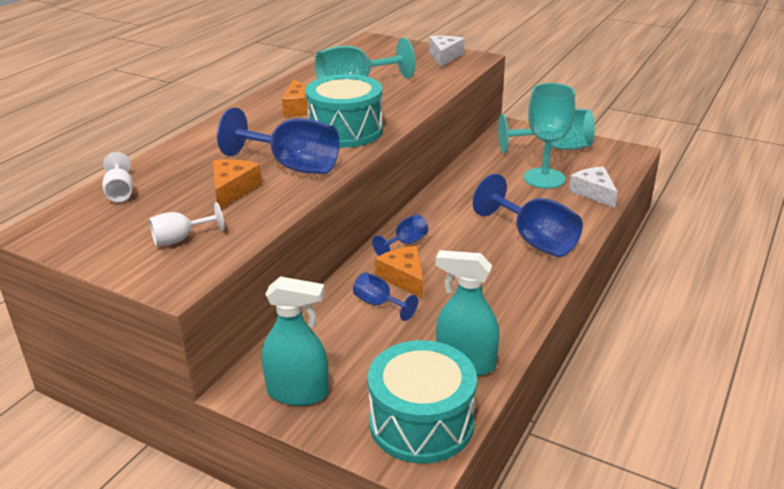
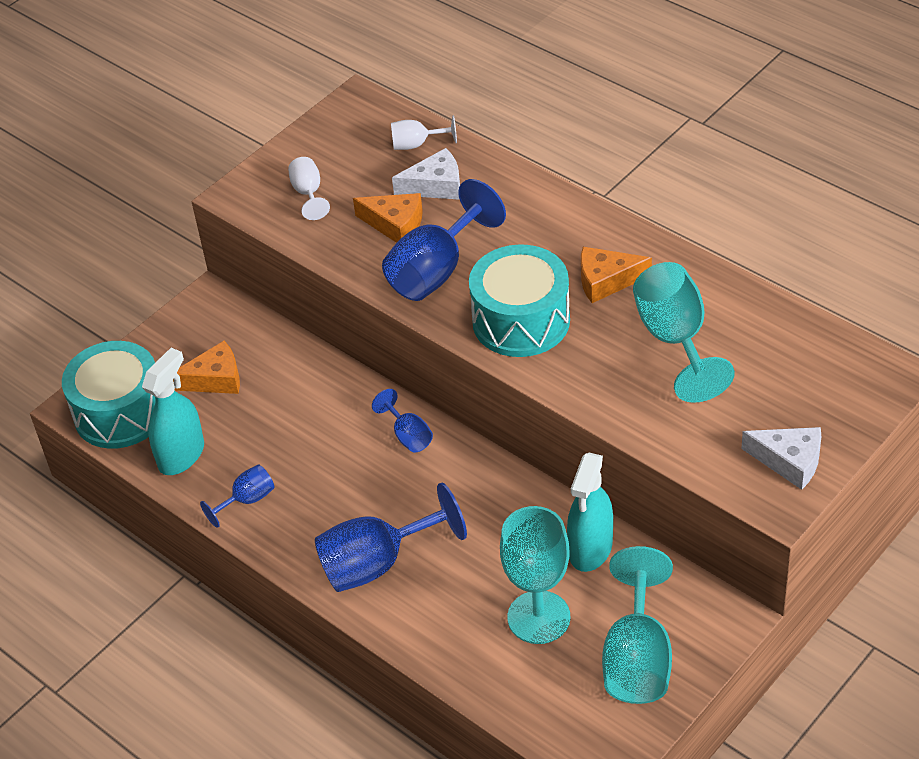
camera: 105 degrees right, 15 degrees up
(298, 392) = (190, 334): turquoise spray bottle -> turquoise spray bottle (590, 549)
(379, 304) = (298, 400): blue goblet -> blue goblet (247, 500)
(404, 278) = (338, 426): orange cheese -> orange cheese (215, 379)
(593, 193) = (480, 666): white cheese -> white cheese (435, 186)

